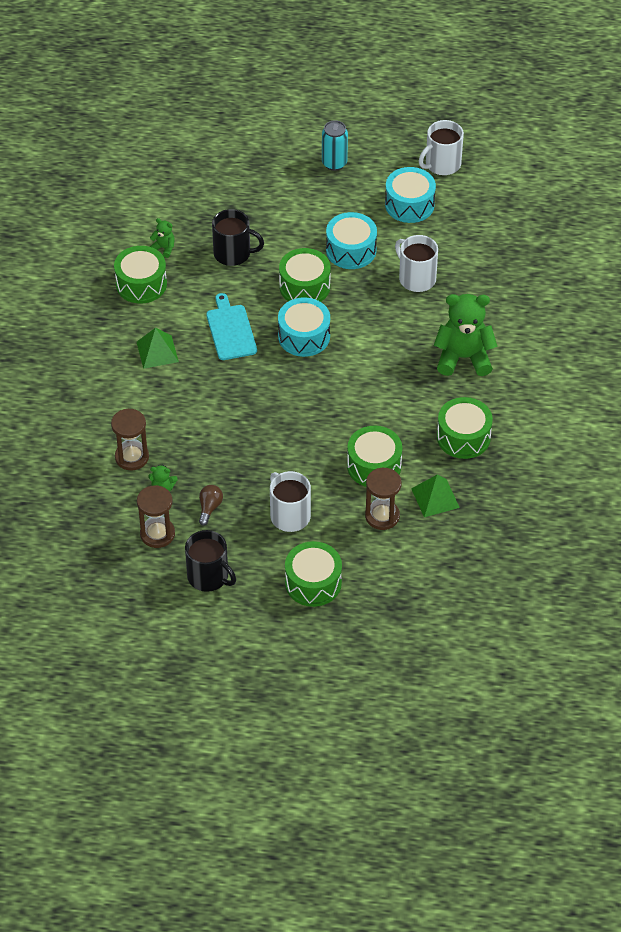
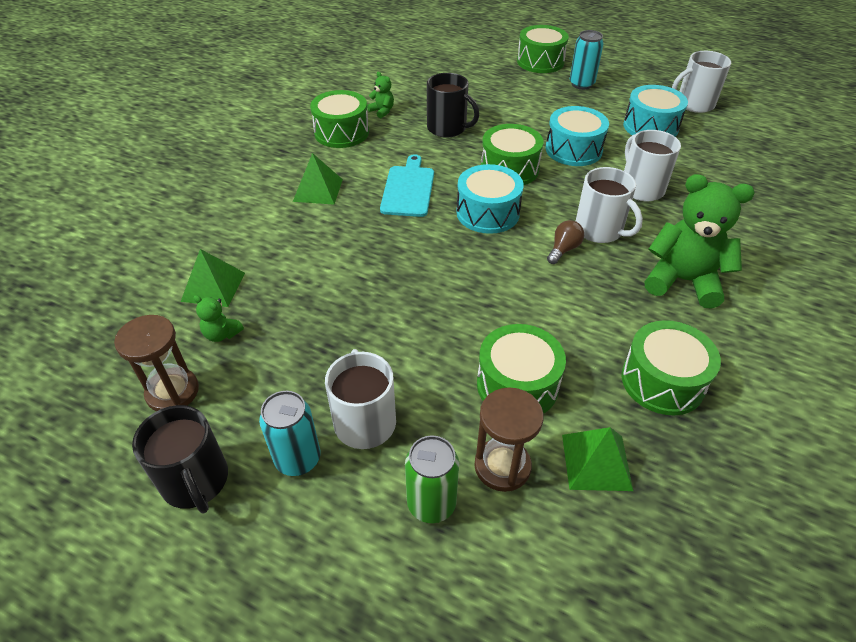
camera: 20 degrees right, 5 degrees down
(132, 457) = (213, 286): brown hourglass -> green pyramid
(209, 508) = (263, 376): brown light bulb -> brown light bulb (563, 249)
(261, 548) = (298, 459): none -> turquoise can
(313, 583) = (344, 549): green drum -> green drum (540, 62)
(350, 547) = (431, 504): none -> green can
(394, 329) = (599, 230): none -> white mug

